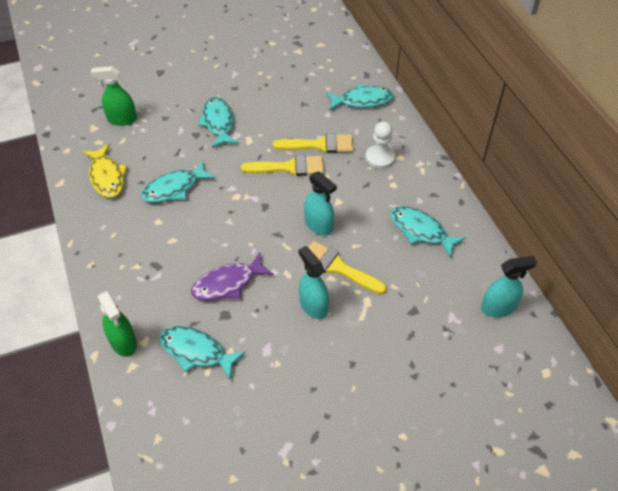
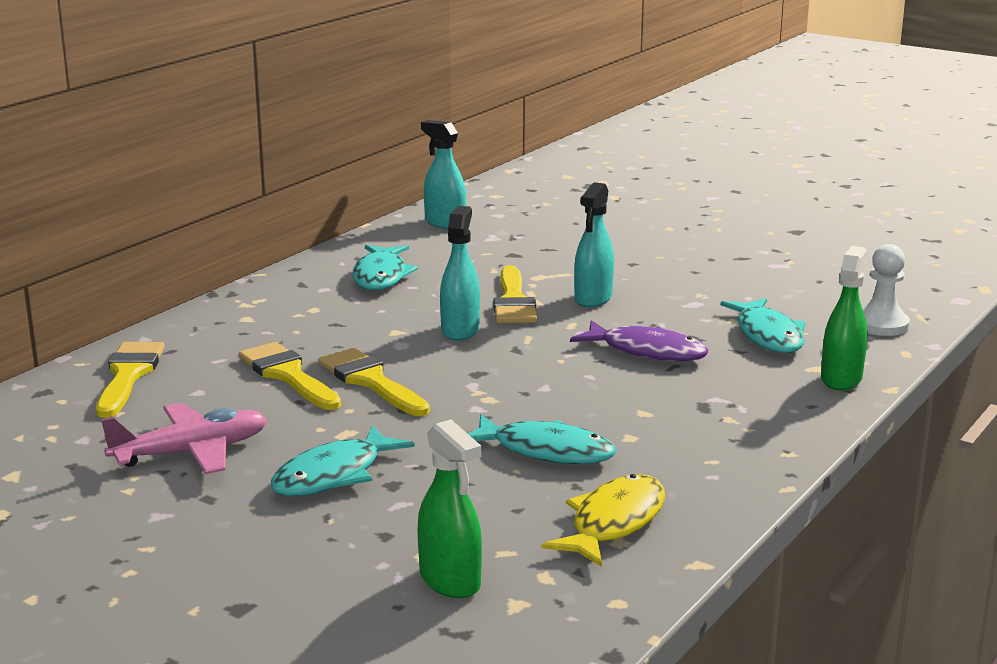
camera: 125 degrees left, 30 degrees down
(273, 95) = (191, 452): none -> pink plane
(362, 100) = (128, 375): turquoise fish -> yellow brush
(380, 158) = (265, 329): white pawn -> white pawn (881, 325)

